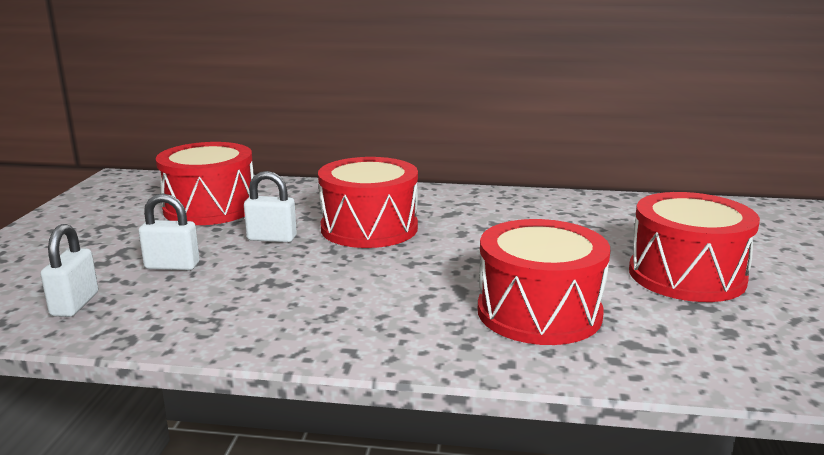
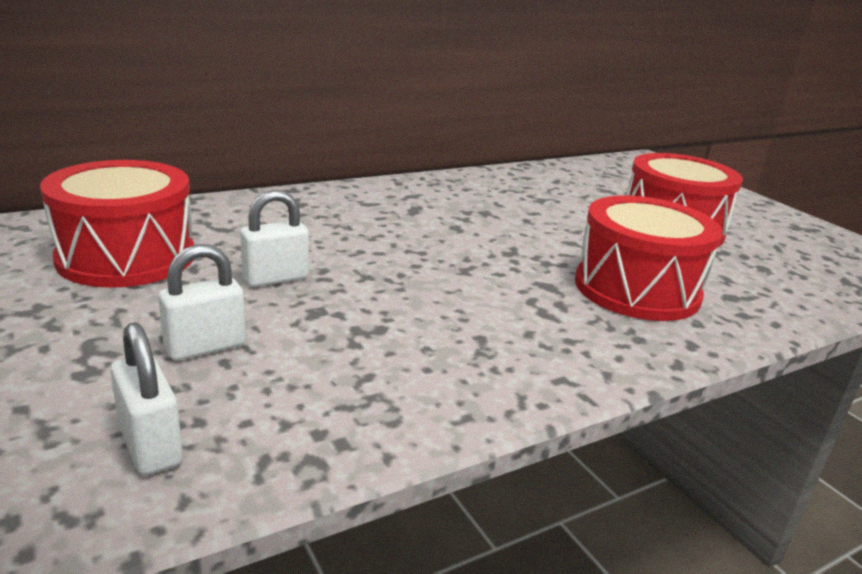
camera: 40 degrees left, 5 degrees up
(369, 228) = (363, 241): red drum -> none

